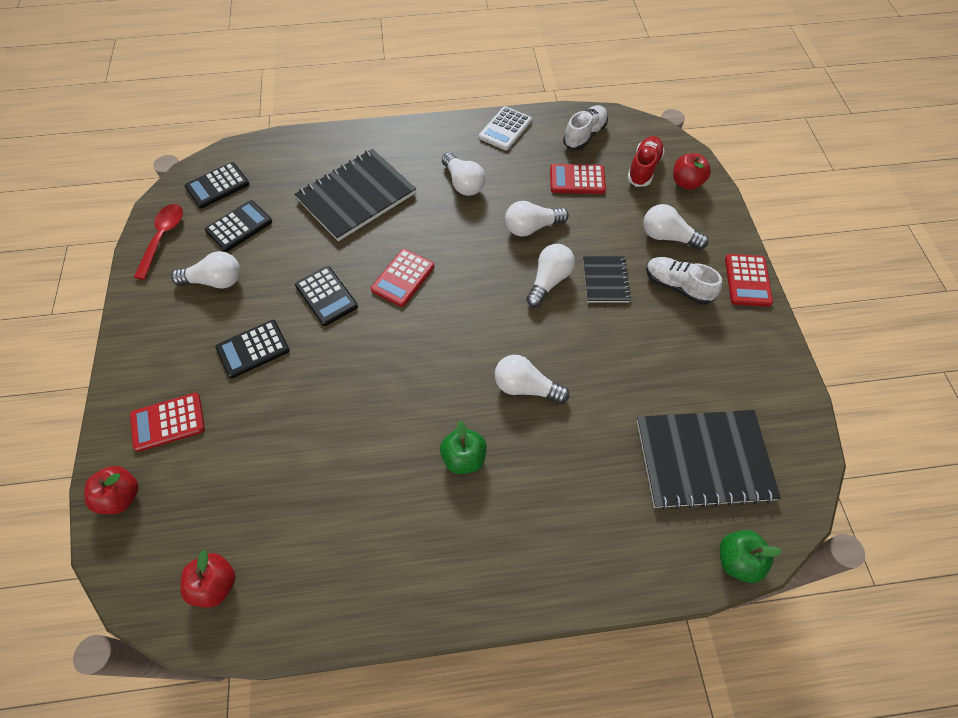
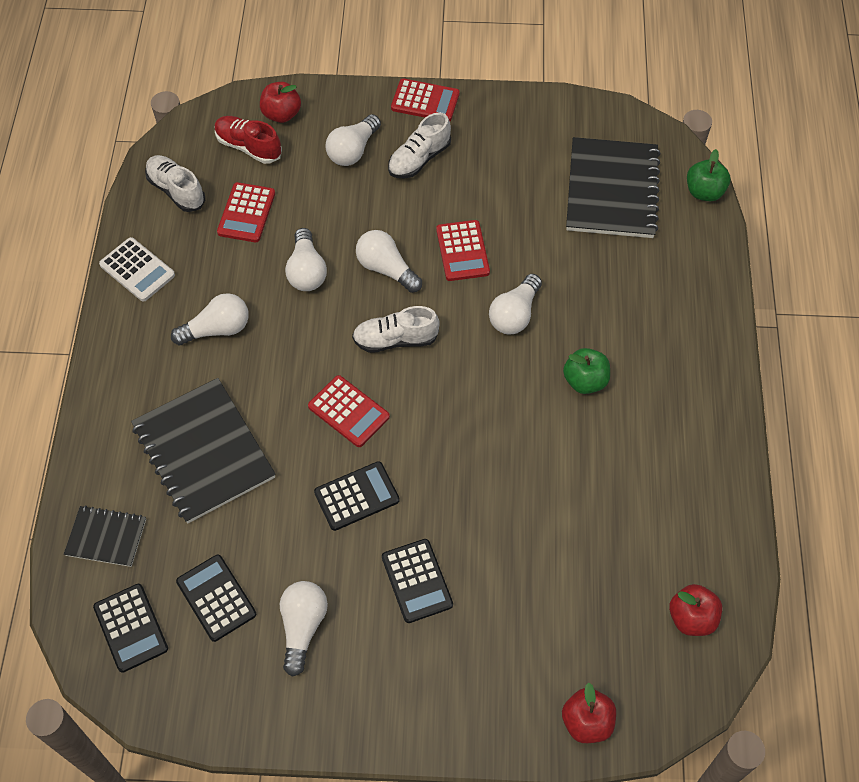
camera: 80 degrees left, 0 degrees up
(163, 238) = (210, 699): red spoon -> none
(168, 422) = (500, 675): red calculator -> red calculator (462, 251)
(478, 299) = (395, 340): none -> white shoe
(605, 280) = (397, 218): black notebook -> black notebook (106, 537)

